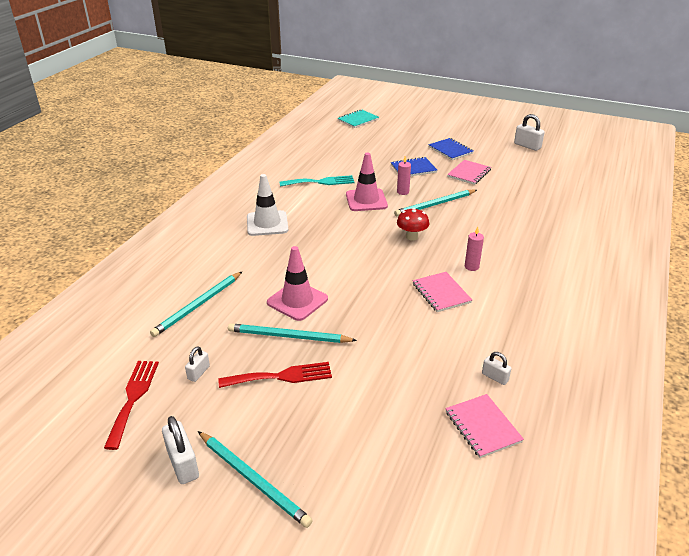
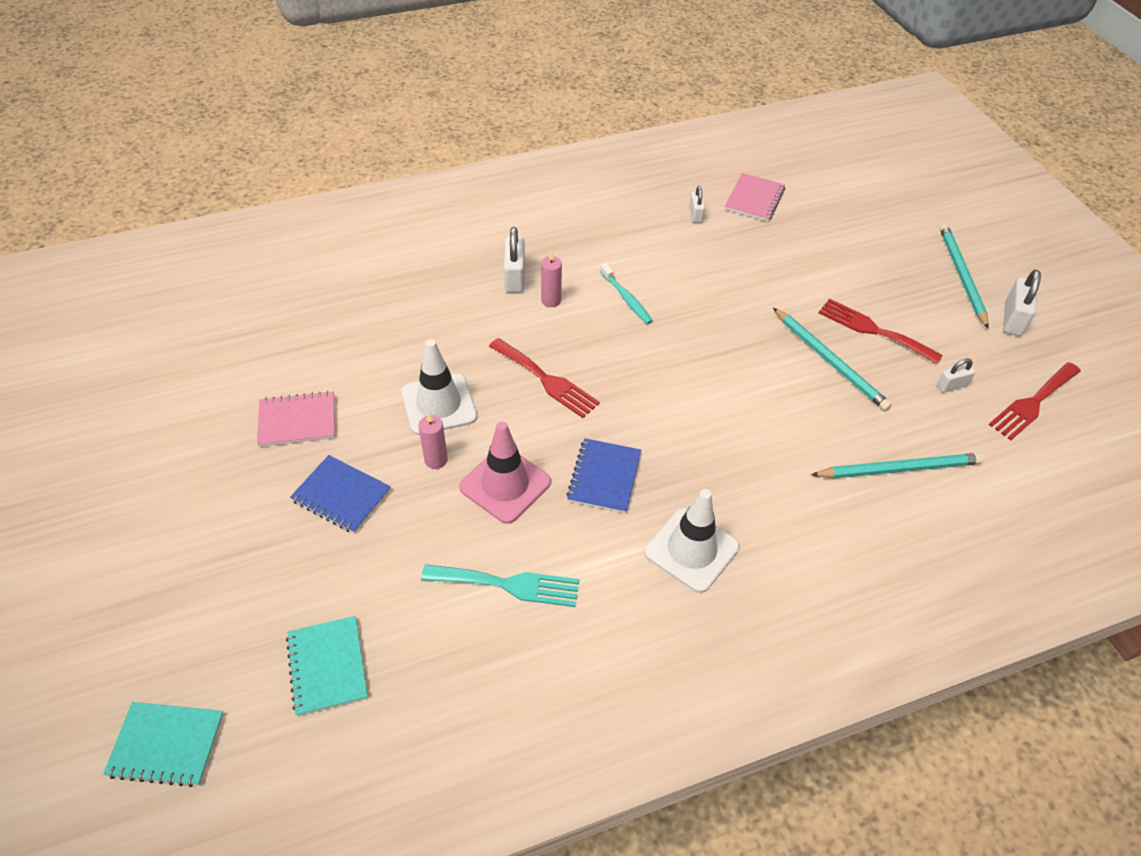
camera: 135 degrees left, 15 degrees up
(297, 301) = (780, 394): pink traffic cone -> none
(320, 182) = (508, 585): turquoise fork -> turquoise fork turned 150 degrees clockwise
(344, 145) = (327, 666): none -> turquoise notebook
(412, 237) = (546, 380): red mushroom -> red fork
(435, 205) = (439, 404): turquoise pencil -> white traffic cone
(441, 293) = (626, 298): pink notebook -> turquoise toothbrush
(450, 150) = (219, 490): blue notebook -> blue notebook (604, 477)
(527, 146) = (118, 404): white padlock -> white padlock (515, 277)

